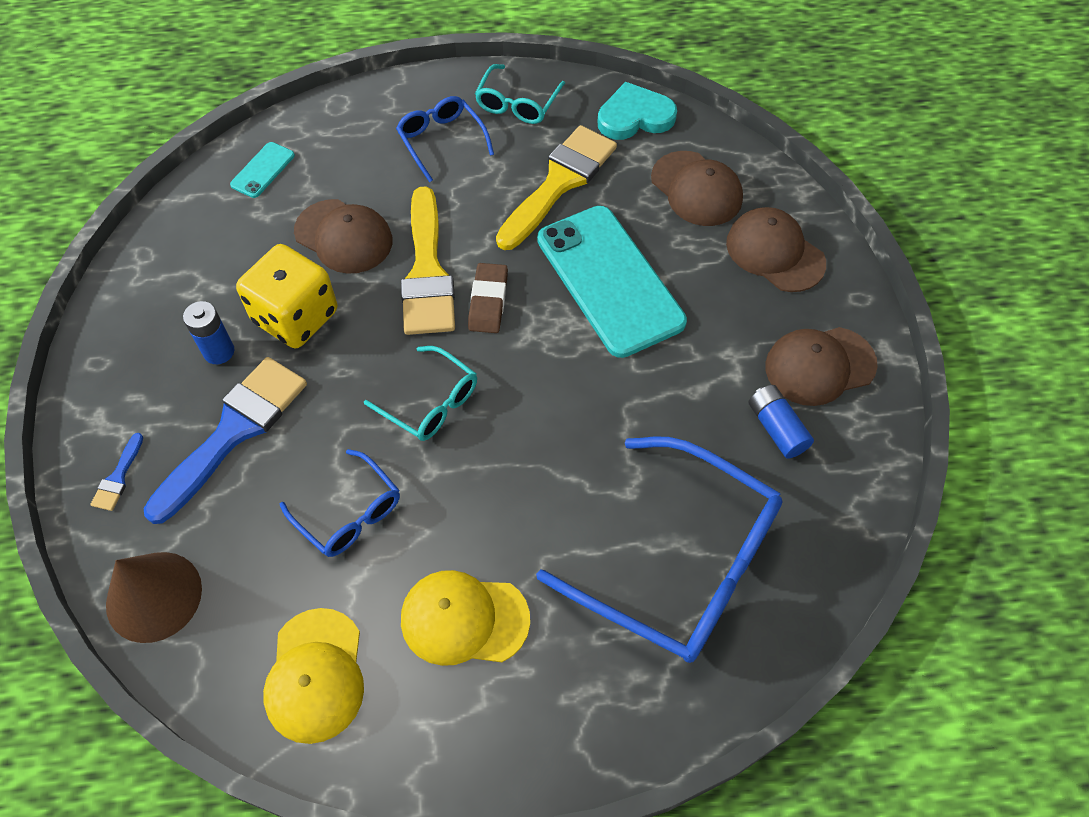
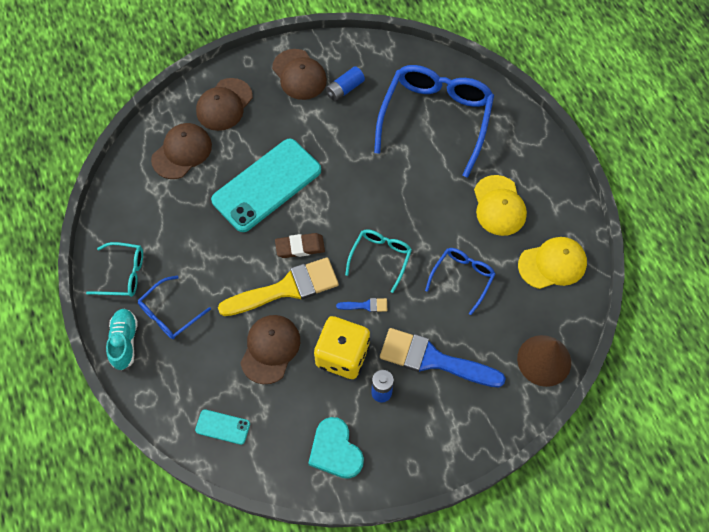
camera: 105 degrees left, 5 degrees up
(118, 477) = (484, 414): blue brush -> blue brush (366, 305)
(421, 94) = (124, 342): none -> turquoise shoe
(559, 183) = (193, 230): yellow brush -> none
(635, 116) = (123, 198): turquoise heart -> turquoise heart (335, 450)

